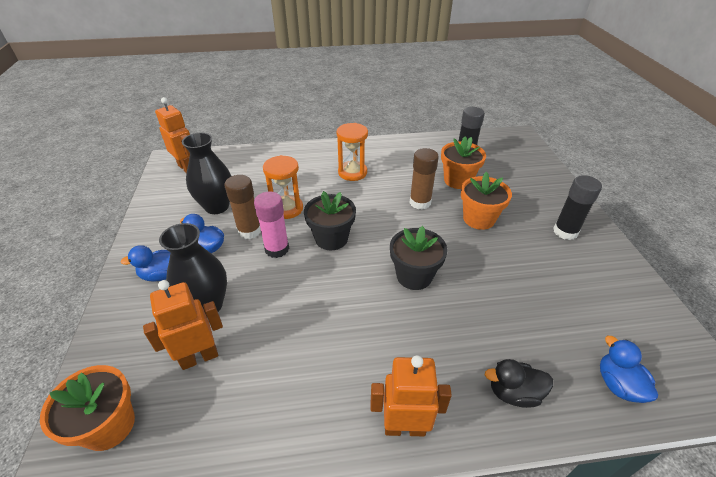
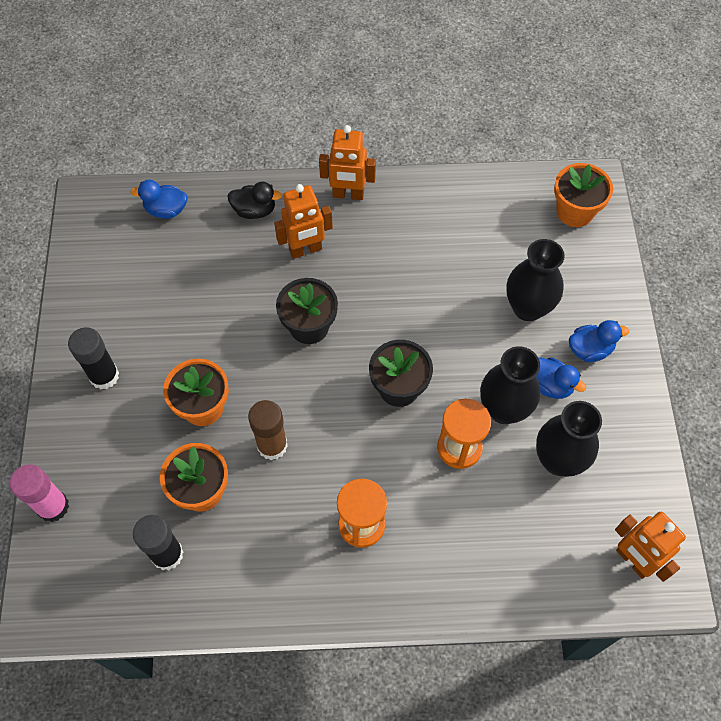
camera: 175 degrees left, 20 degrees up
(199, 357) = (520, 257): orange robot -> orange robot (305, 250)
(249, 231) = (504, 409): brown glue stick -> black vase
(277, 249) = (465, 377): pink glue stick -> pink glue stick (53, 506)
(618, 384) = (166, 210): blue duck -> blue duck turned 105 degrees clockwise

